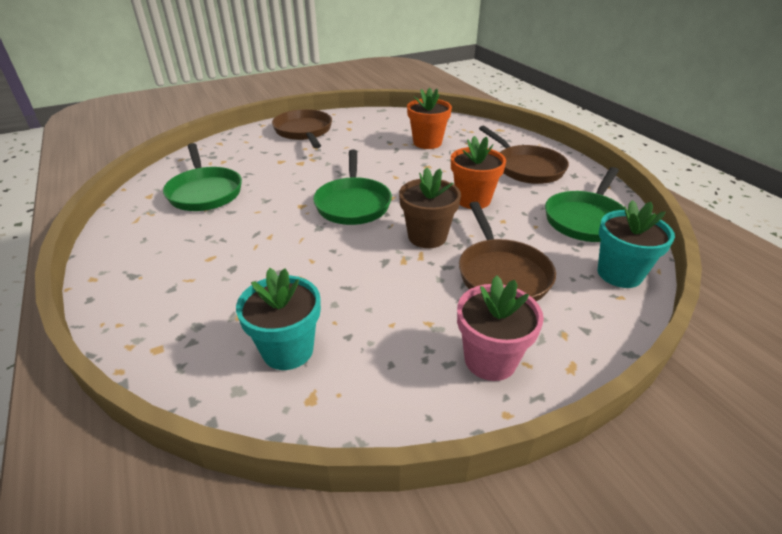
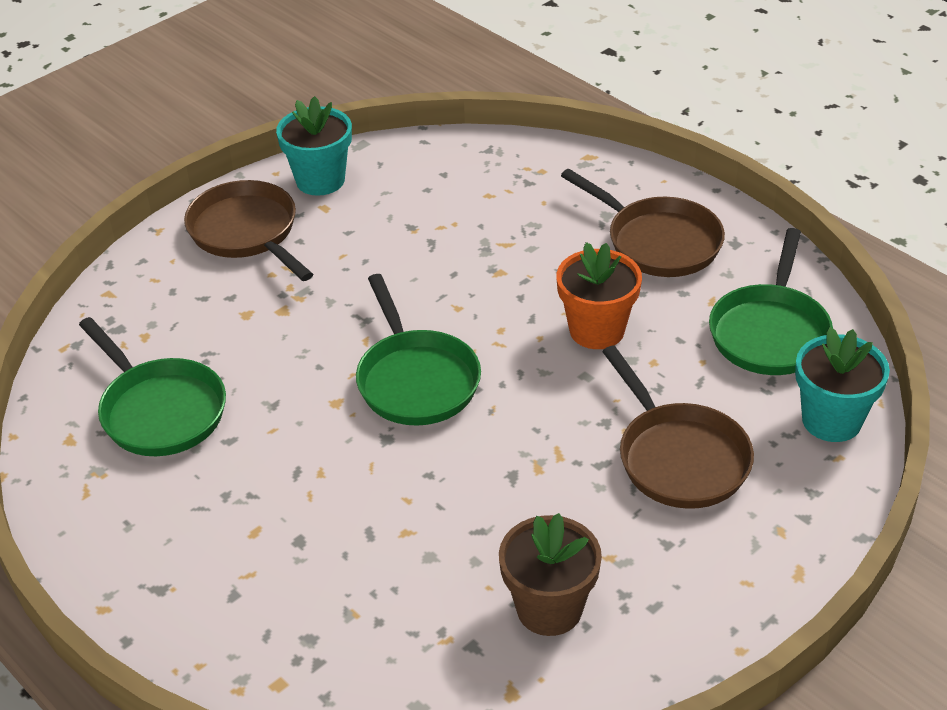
camera: 15 degrees left, 5 degrees up
(288, 350) = (449, 640): turquoise flower pot -> turquoise flower pot (320, 180)
(427, 142) = (477, 215): orange flower pot -> none
(427, 237) = (555, 418): brown flower pot -> brown flower pot (549, 609)
(490, 360) = (702, 588): pink flower pot -> none

